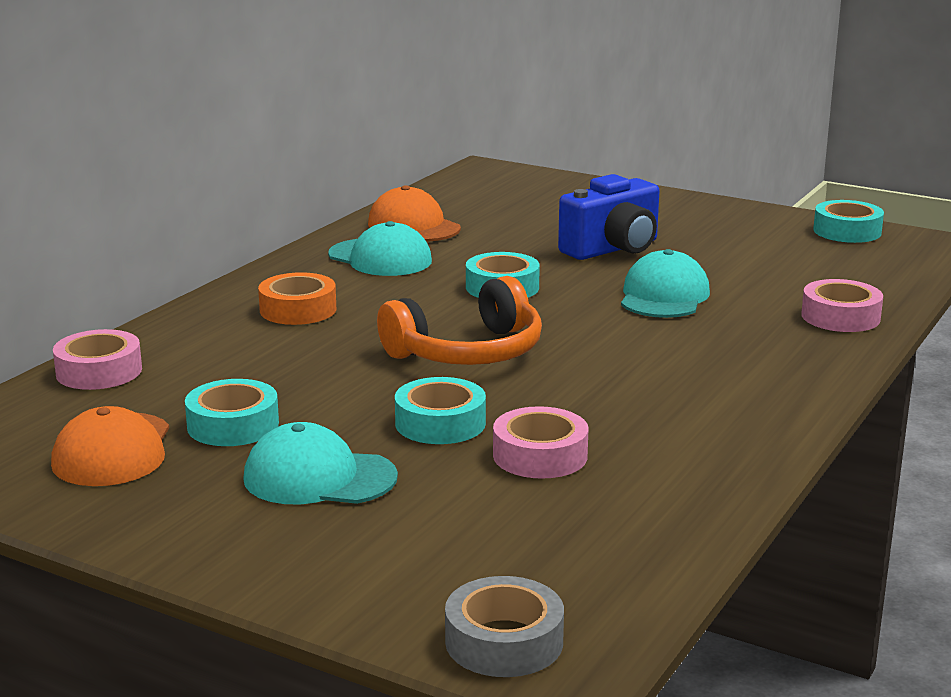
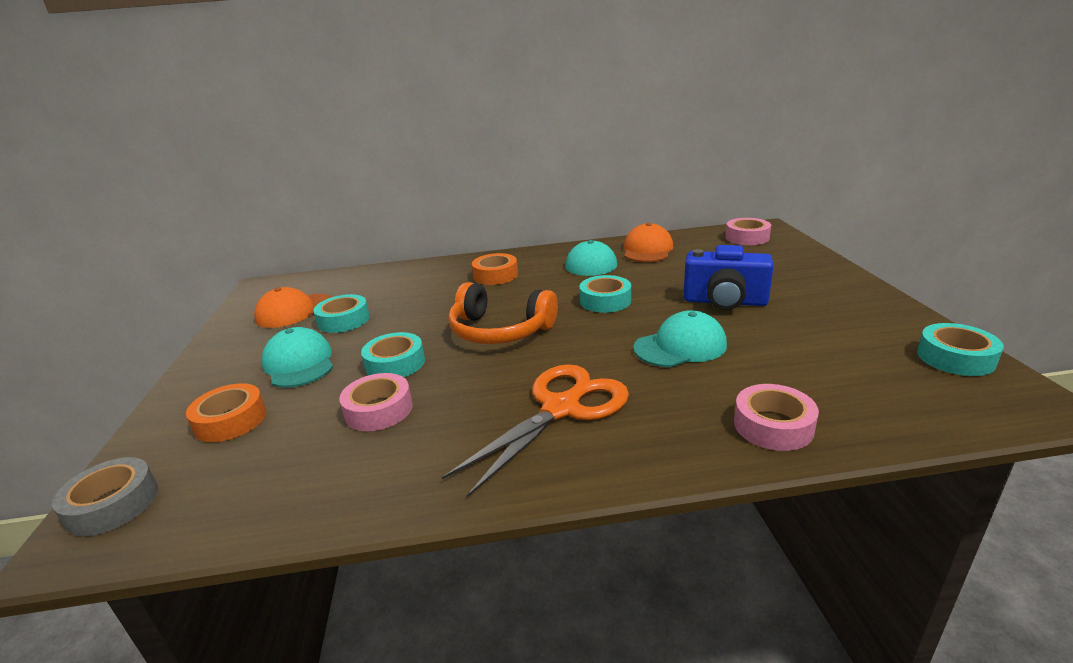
camera: 55 degrees right, 5 degrees up
(99, 371) = (375, 274): pink tape -> pink tape (747, 237)
(408, 545) = (230, 420): none -> orange tape
(688, 376) = (561, 409): none -> orange scissors

